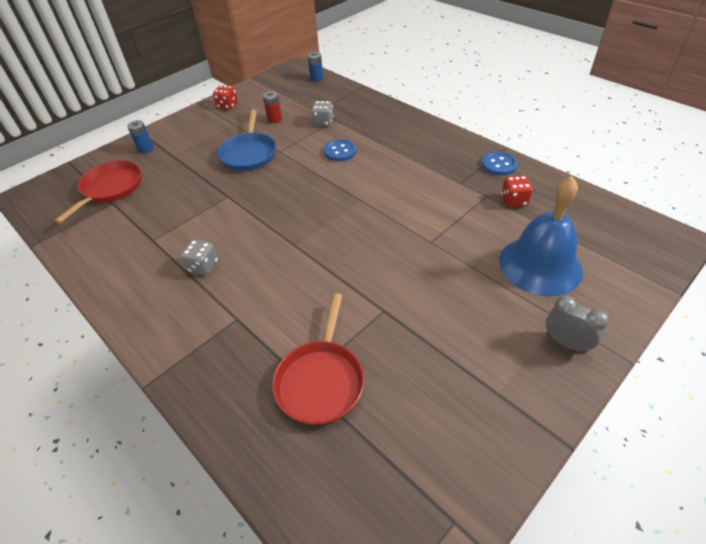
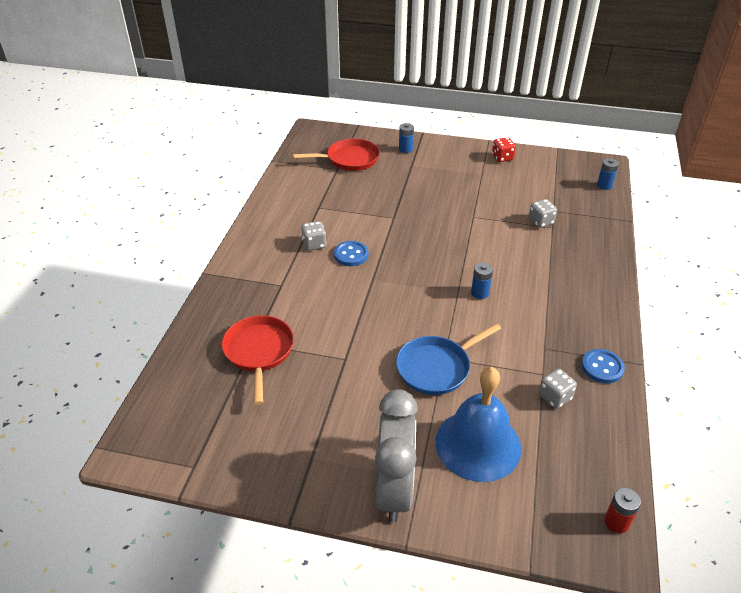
camera: 55 degrees right, 5 degrees down
(249, 153) = (453, 202): blue pan -> blue pan (436, 367)
(274, 119) = (513, 192): red battery -> red battery (616, 522)
(321, 380) = (259, 352): red pan -> red pan turned 105 degrees clockwise
(340, 152) = (509, 251): blue button -> blue button (351, 255)
(372, 188) = (480, 293): none -> blue battery
(514, 201) = (554, 397): red dice -> grey dice
(566, 343) = (394, 489): grey clock -> grey clock, size x1.90

